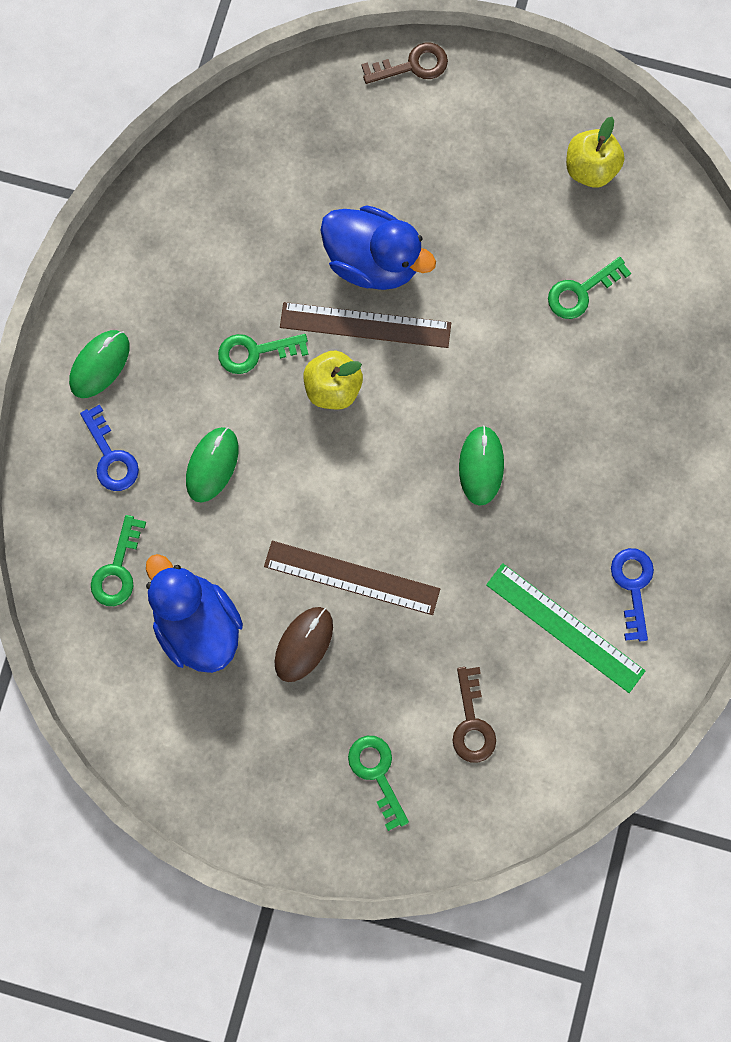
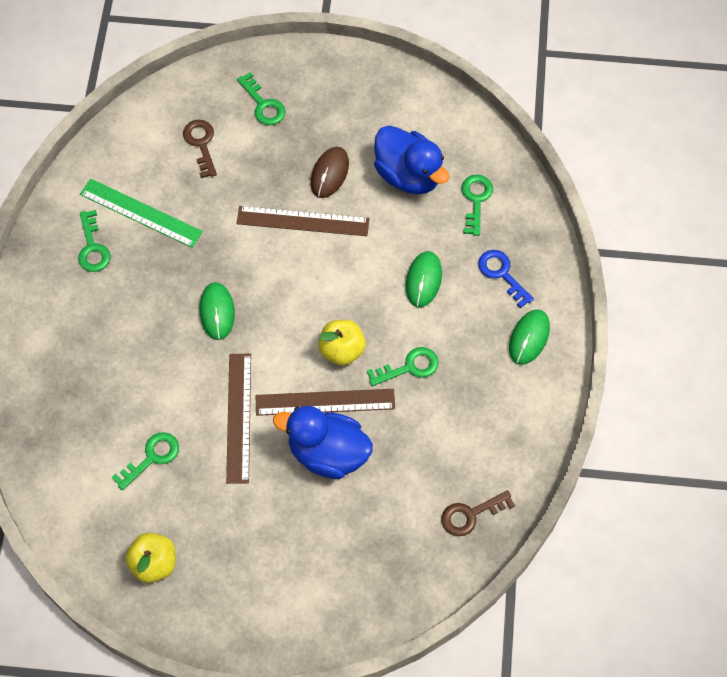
camera: 170 degrees right, 15 degrees down
(412, 65) = (323, 633): brown key -> brown key (471, 515)
(472, 323) = (238, 417): none -> brown ruler
(632, 586) = (92, 247): blue key -> green key

